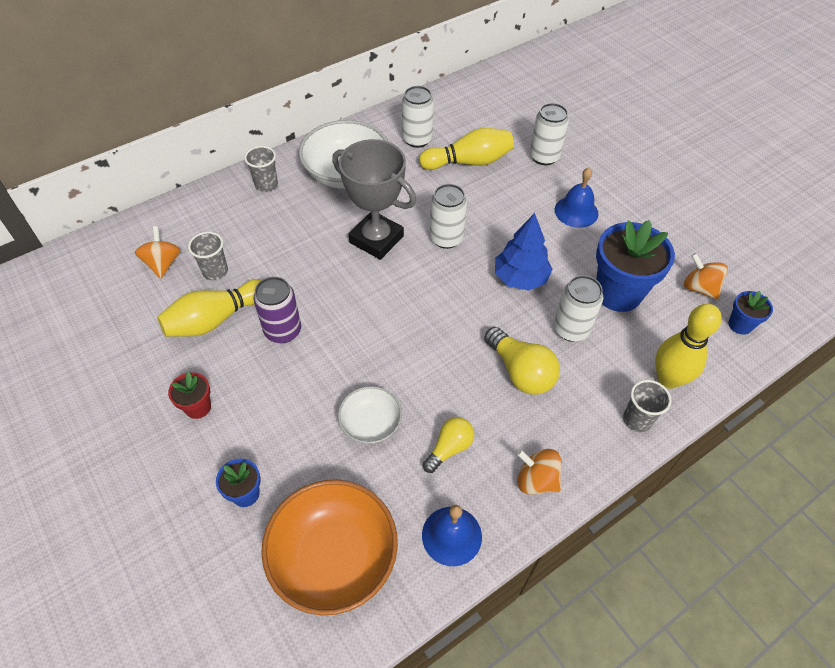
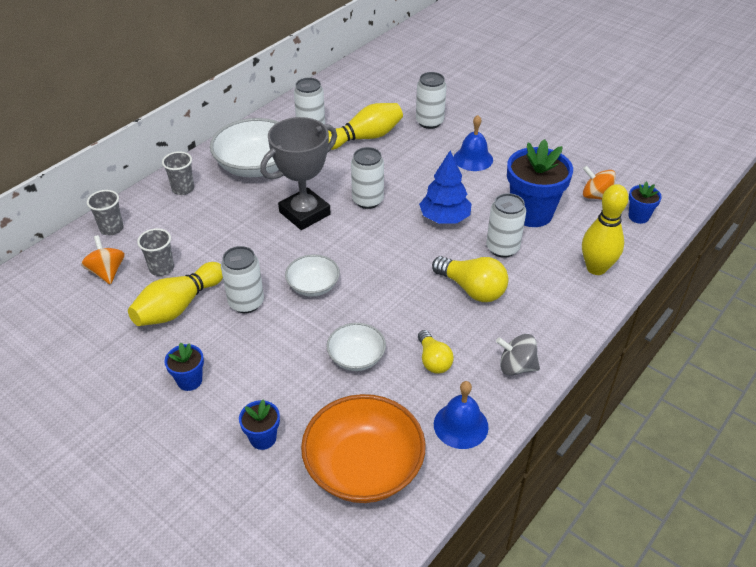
camera: 15 degrees left, 10 degrees down
(198, 407) = (189, 381): red flower pot -> blue flower pot
(283, 331) = (246, 303): purple can -> white can
(356, 327) = (313, 286): none -> white bowl
(376, 239) = (304, 213): grey trophy -> grey trophy turned 60 degrees counterclockwise
(449, 448) = (433, 360): yellow light bulb -> yellow light bulb turned 135 degrees clockwise
(536, 480) = (516, 367): orange spinning top -> grey spinning top
(637, 419) = (582, 303): grey cup -> grey cup (111, 228)

